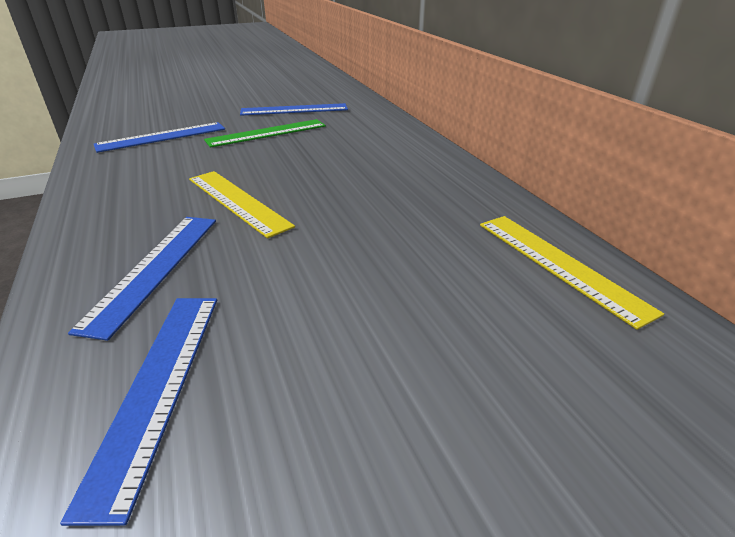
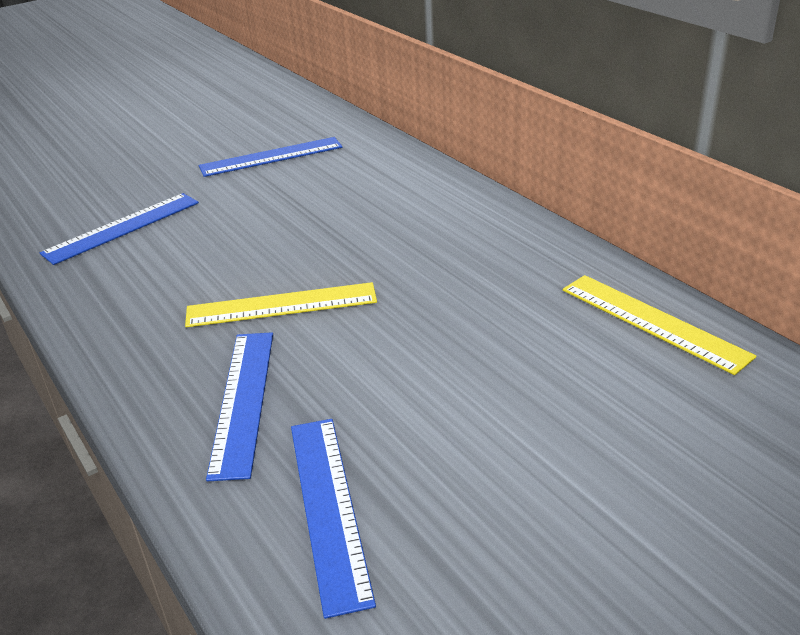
camera: 10 degrees left, 0 degrees up
(237, 202) = (281, 305): yellow ruler -> yellow ruler turned 45 degrees counterclockwise
(267, 133) = (257, 201): green ruler -> none

